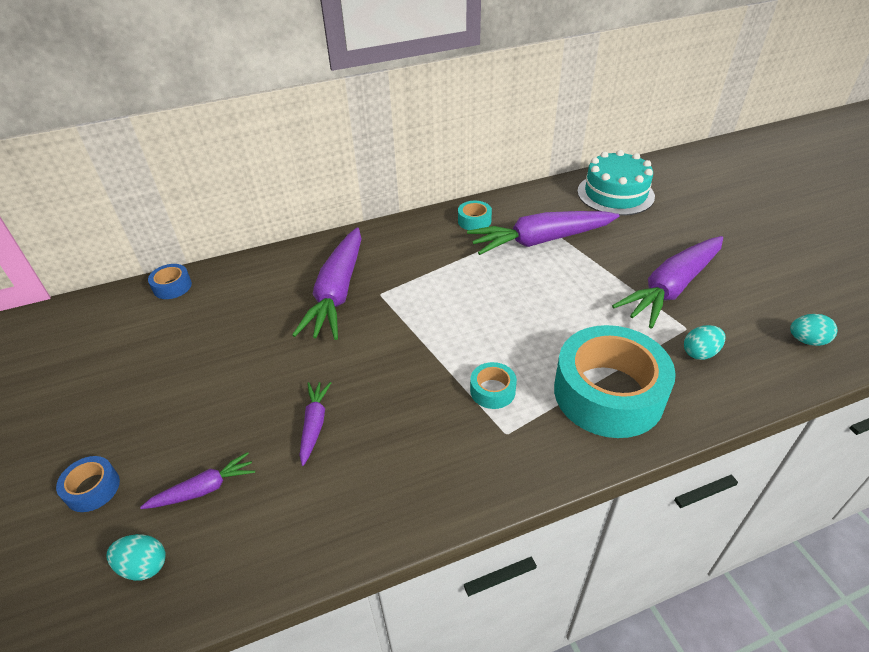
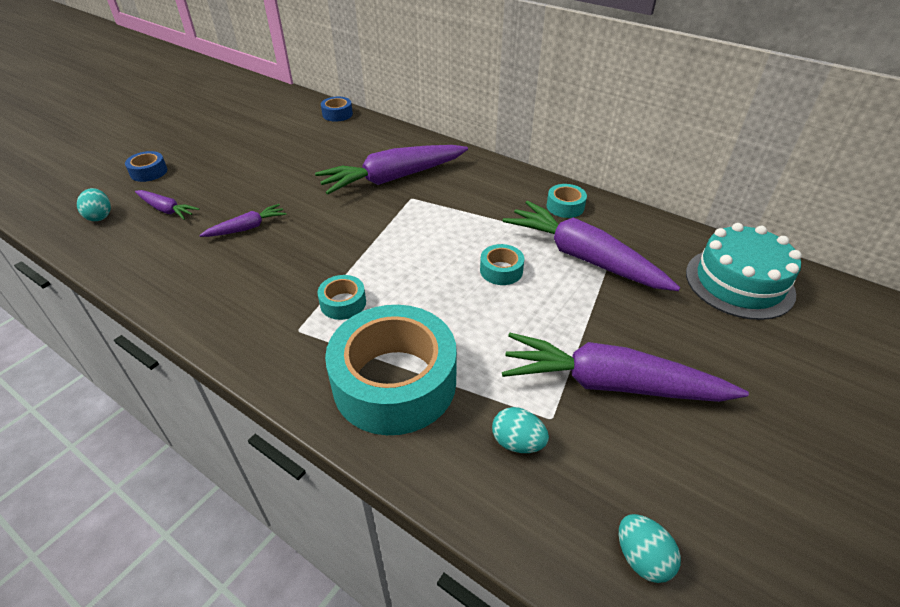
camera: 55 degrees right, 0 degrees up
(523, 285) = (501, 270): none -> turquoise tape

